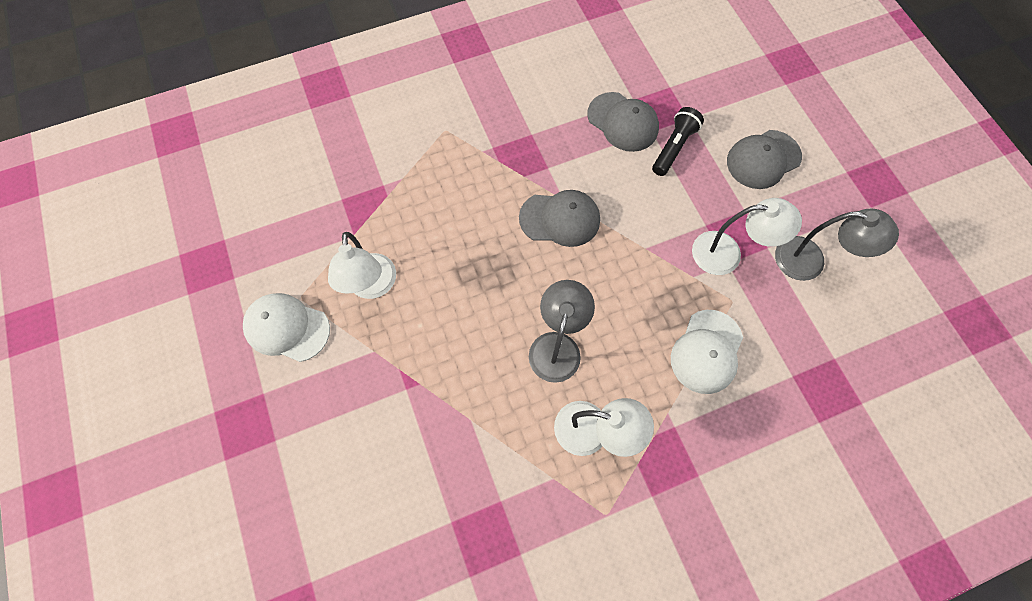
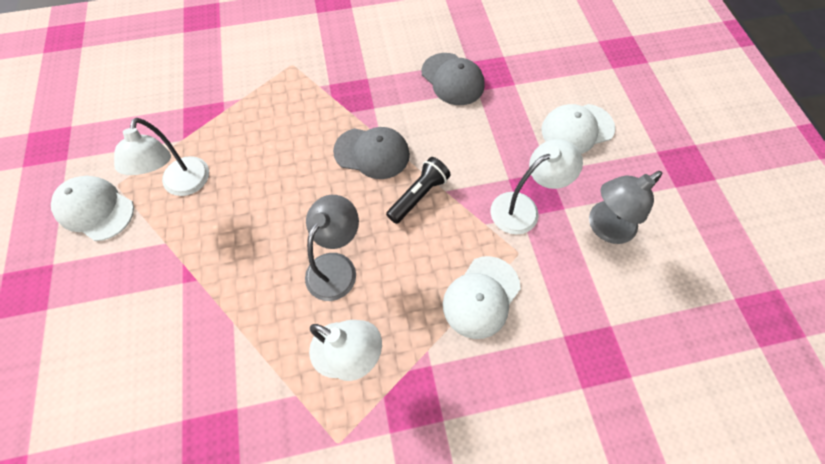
camera: 10 degrees right, 5 degrees down
(673, 147) = (494, 107): black flashlight -> black flashlight (418, 195)
(727, 254) = (523, 208): white lamp -> white lamp turned 45 degrees counterclockwise
(763, 159) = (577, 129): grey cap -> white cap
(810, 261) = (604, 227): grey lamp -> grey lamp turned 120 degrees clockwise

